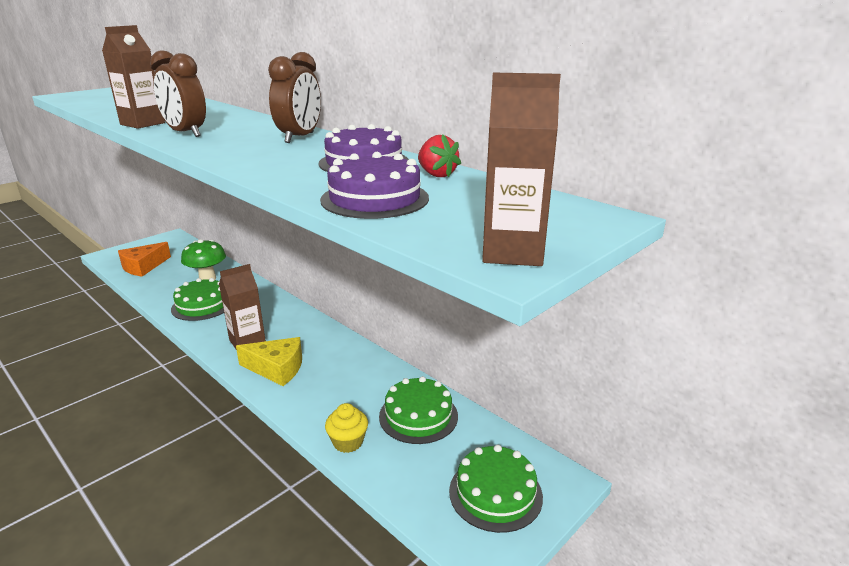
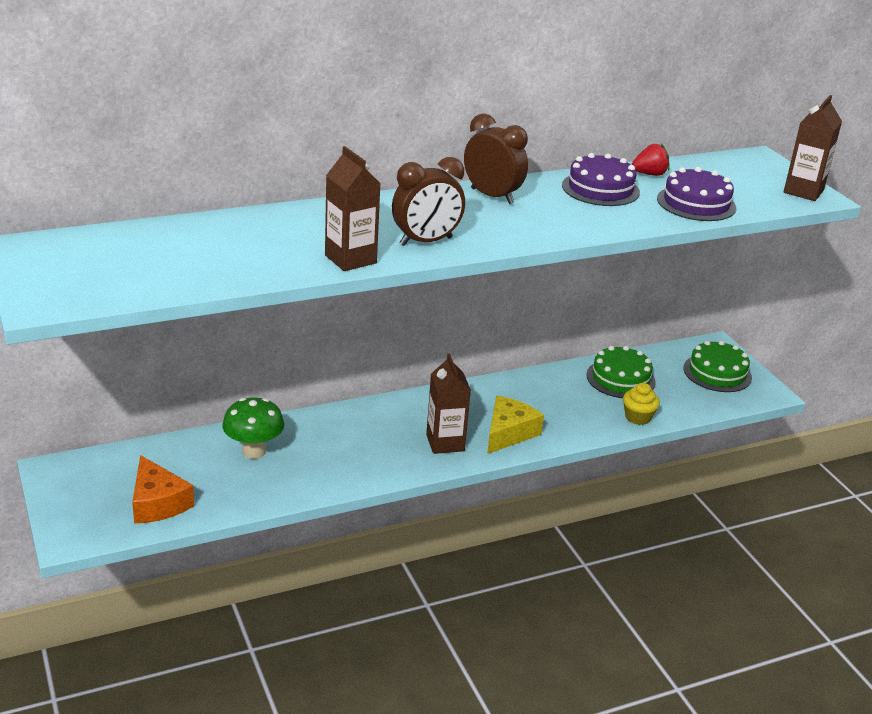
camera: 70 degrees left, 5 degrees up
(202, 305) = (331, 463): green cake -> none

